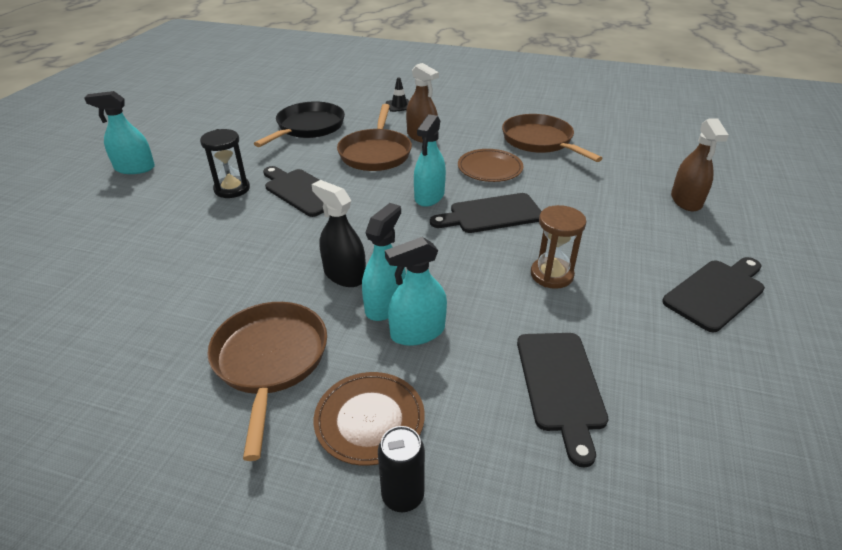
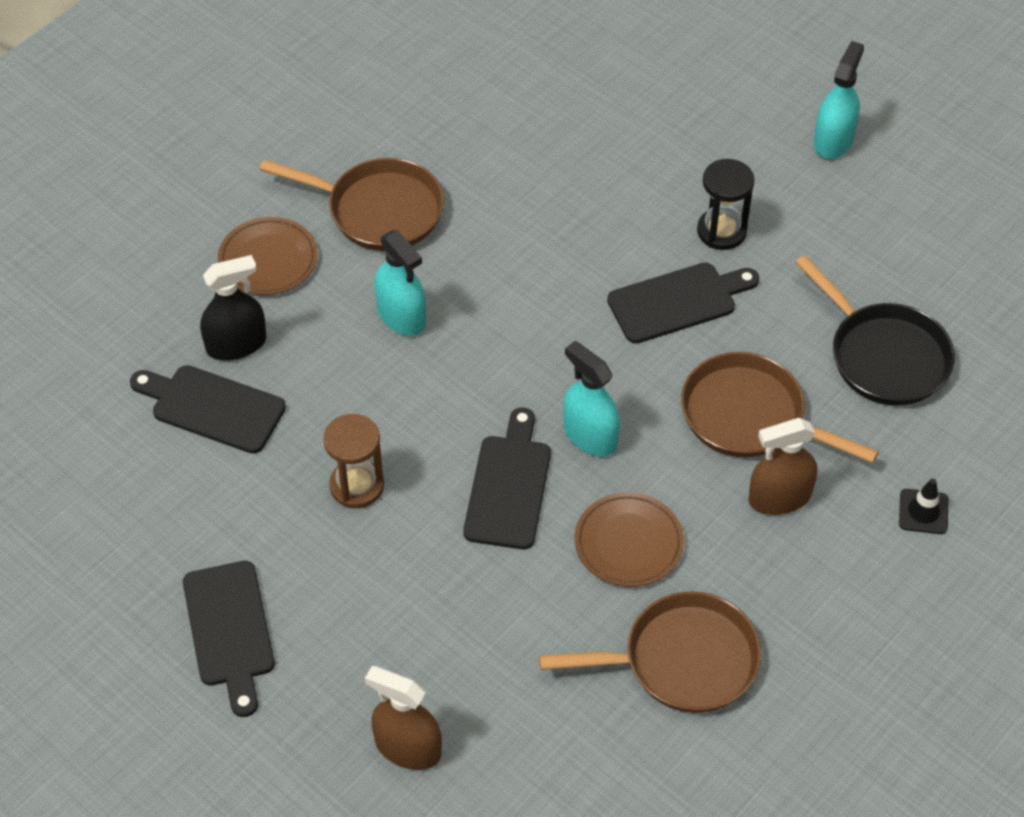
camera: 115 degrees right, 15 degrees up
(344, 275) = (471, 297): black spray bottle -> black spray bottle (236, 344)
(402, 496) = (189, 258): black can -> none
(417, 332) = (346, 328): turquoise spray bottle -> none

